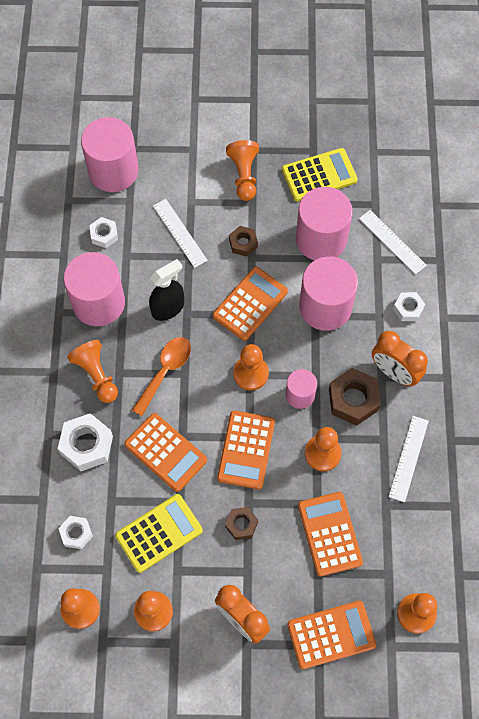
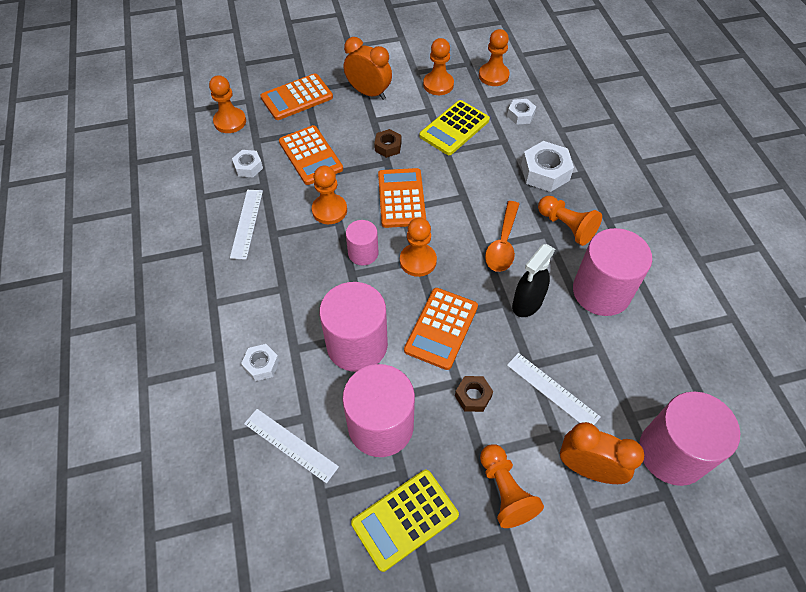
camera: 165 degrees right, 10 degrees down
(104, 235) = (637, 366): white nut -> white nut (248, 167)
(165, 452) = (473, 181): orange calculator -> none
(353, 400) = (308, 260): brown nut -> none
(394, 372) = (269, 295): orange clock -> orange clock (588, 468)

